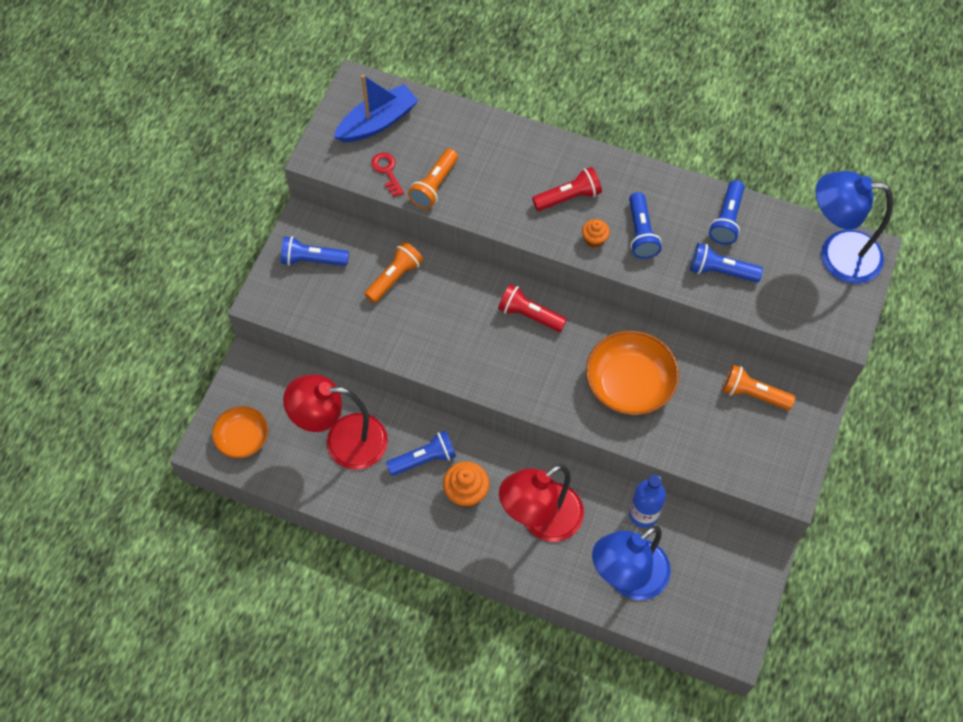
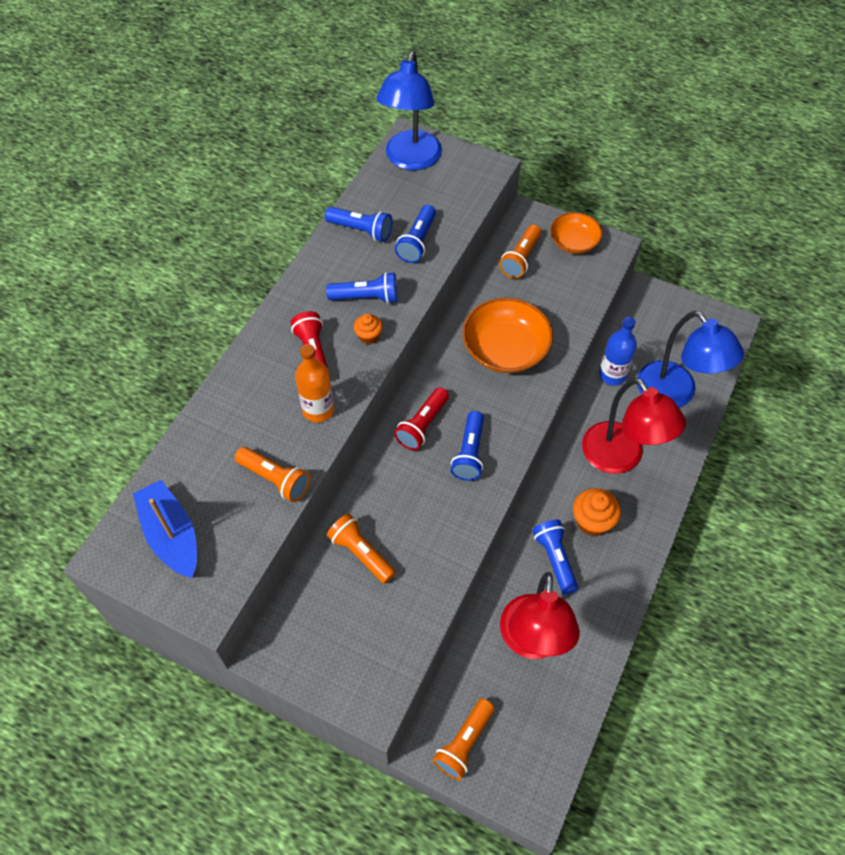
camera: 85 degrees left, 5 degrees down
(242, 438) = (525, 757): orange bowl -> orange bowl (574, 242)
(253, 390) = (464, 743): none -> orange flashlight
(312, 259) = (324, 644): blue flashlight -> blue flashlight (469, 453)
(387, 171) = (245, 528): red key -> none
(507, 208) = (318, 410): none -> orange bottle

